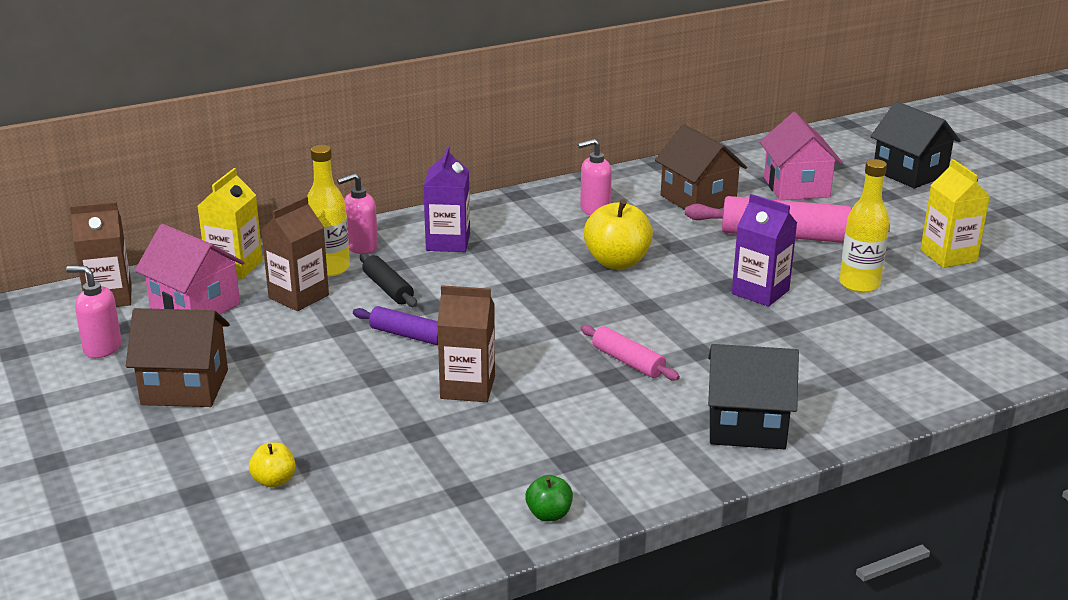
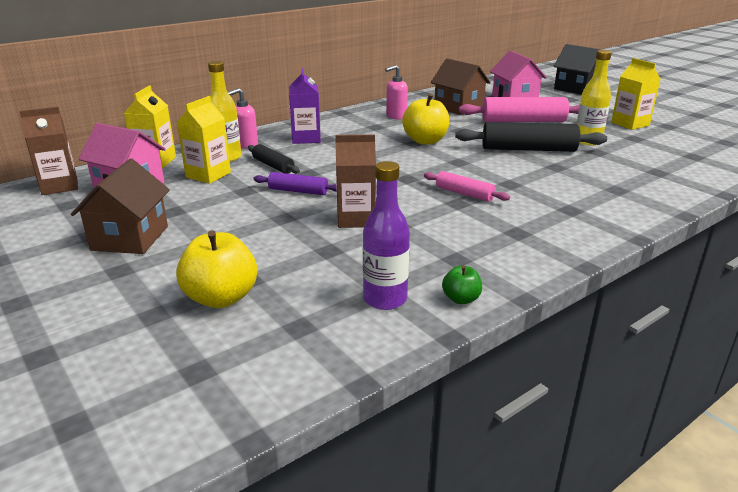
camera: 10 degrees left, 0 degrees up
(102, 348) = (57, 218): pink soap dispenser -> none
(185, 387) = (130, 238): brown house -> brown house turned 75 degrees counterclockwise
(274, 480) = (221, 298): yellow apple -> yellow apple, size x1.94
(298, 296) = (208, 175): brown carton -> yellow carton
(459, 504) = (385, 299): none -> purple bottle
(746, 426) = (572, 225): black house -> none
(760, 292) = (528, 149): purple carton -> black rolling pin

